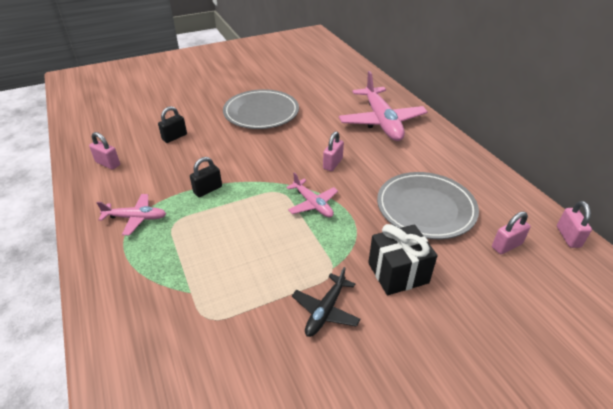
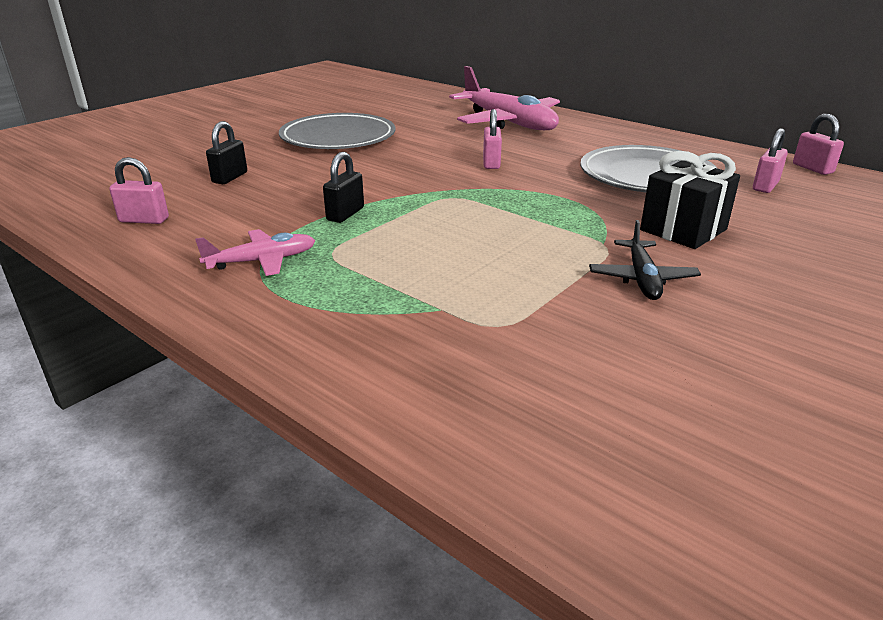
camera: 25 degrees left, 10 degrees down
(312, 204) = (509, 198): pink plane -> none

